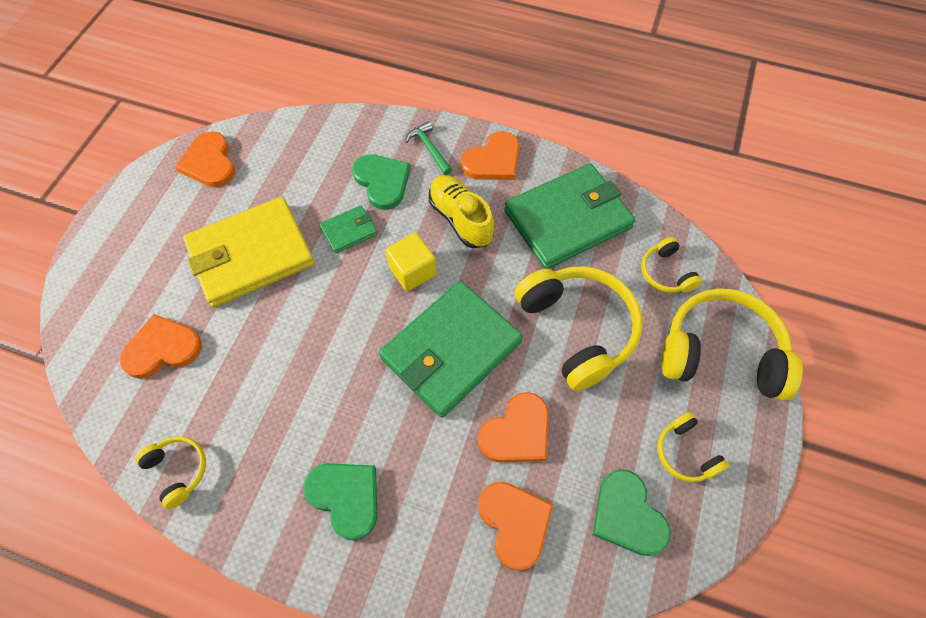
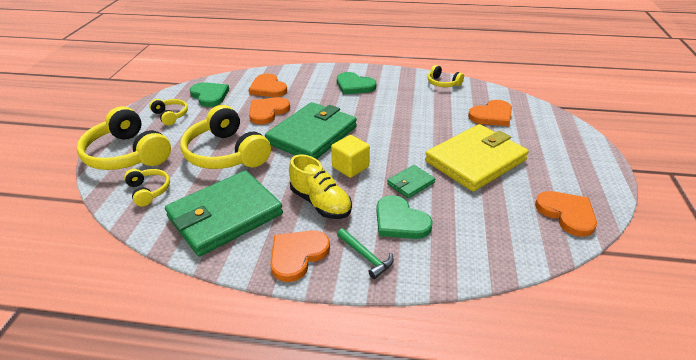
camera: 170 degrees right, 25 degrees down
(721, 354) = (127, 154): yellow headphones -> yellow headphones turned 45 degrees clockwise

